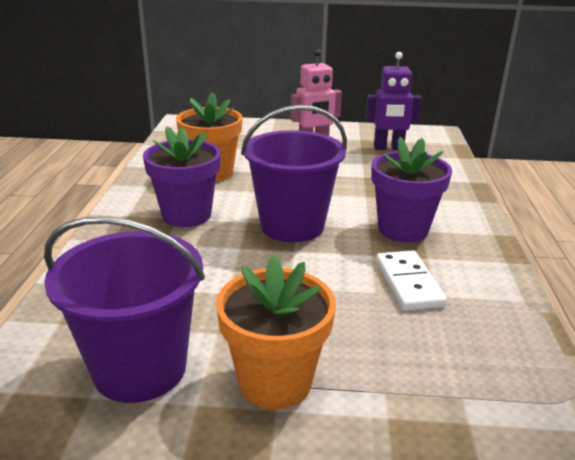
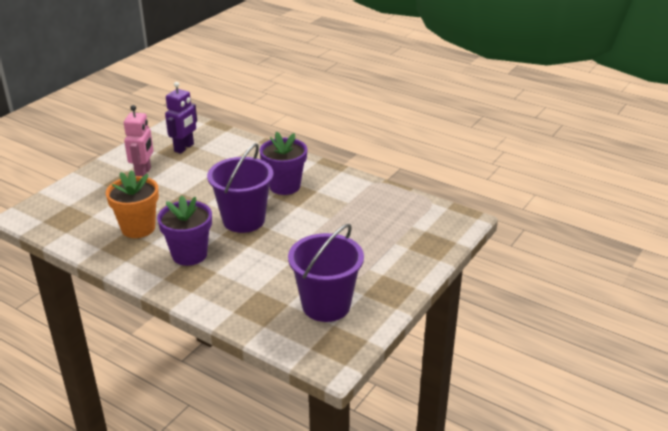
camera: 60 degrees left, 5 degrees up
(275, 382) = (366, 269): orange flower pot -> none
(408, 283) = (332, 206): white domino -> none

